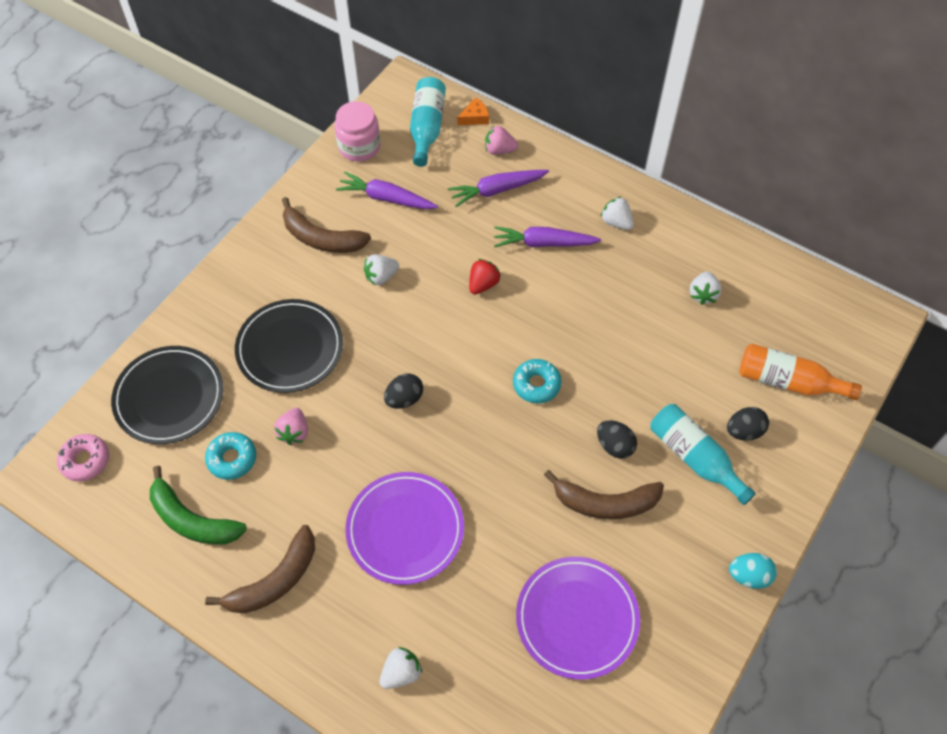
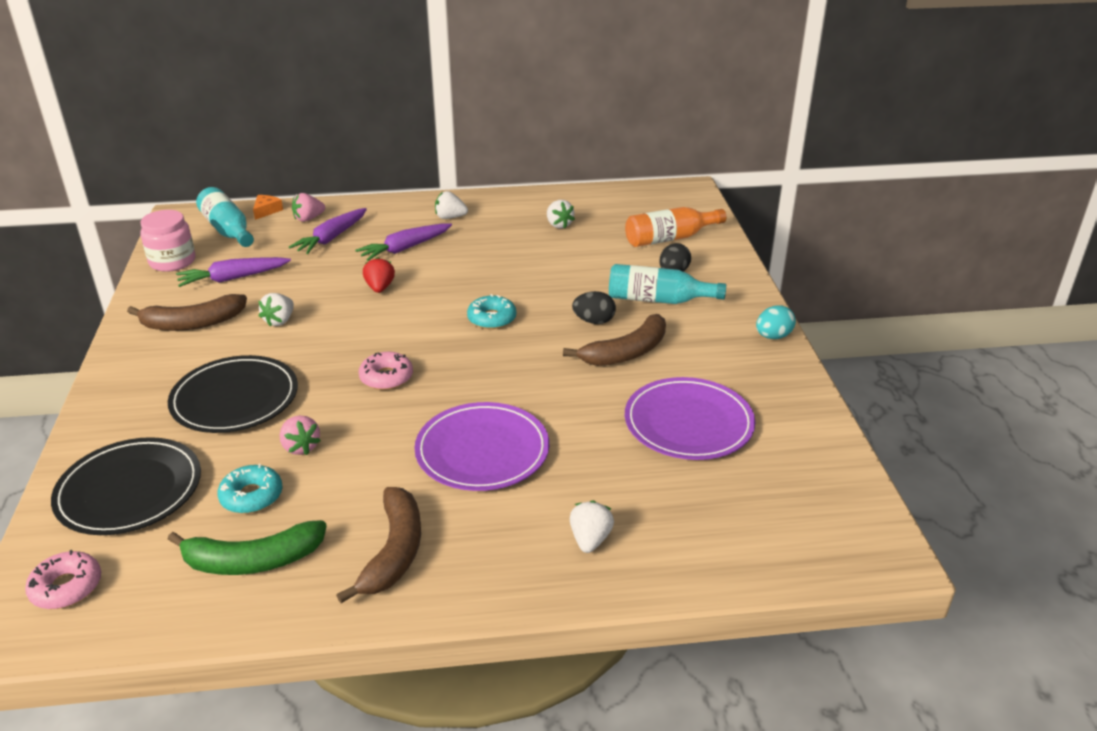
camera: 40 degrees left, 25 degrees down
(404, 399) = (386, 377): black egg -> pink donut

